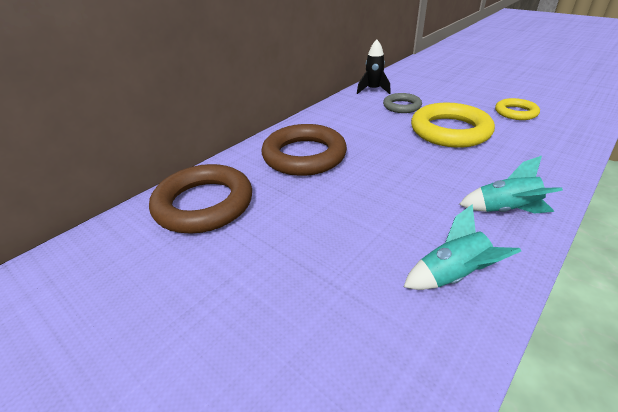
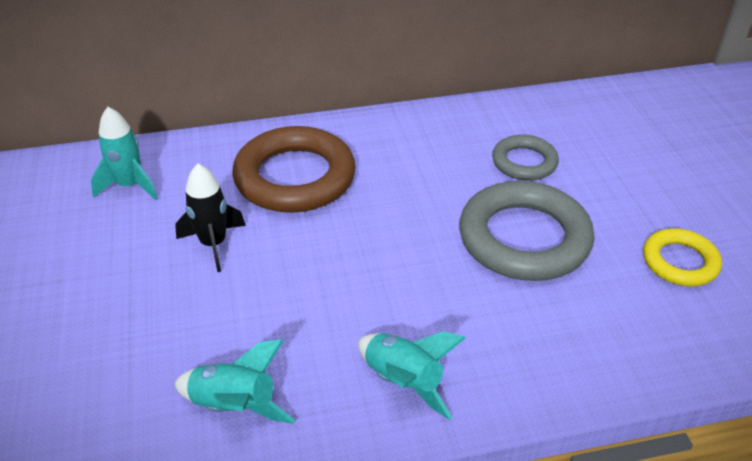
camera: 35 degrees right, 5 degrees up
(204, 204) = (130, 186): brown ring -> turquoise rocket
(373, 90) = (529, 112): black rocket -> black rocket (213, 244)
(450, 131) = (524, 238): yellow ring -> grey ring

